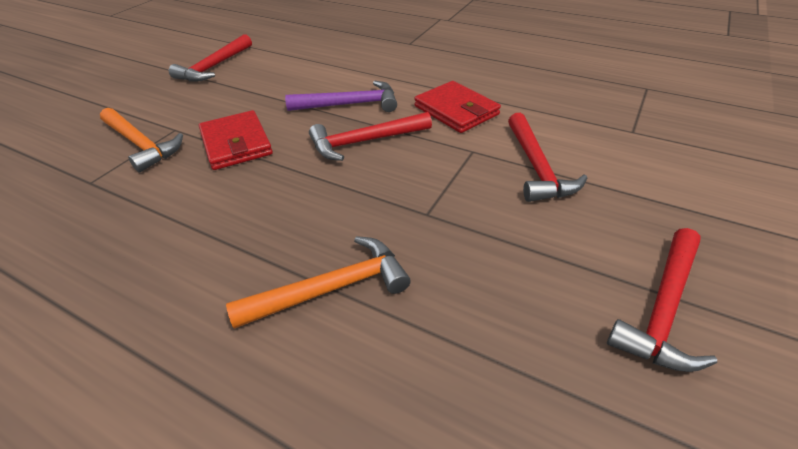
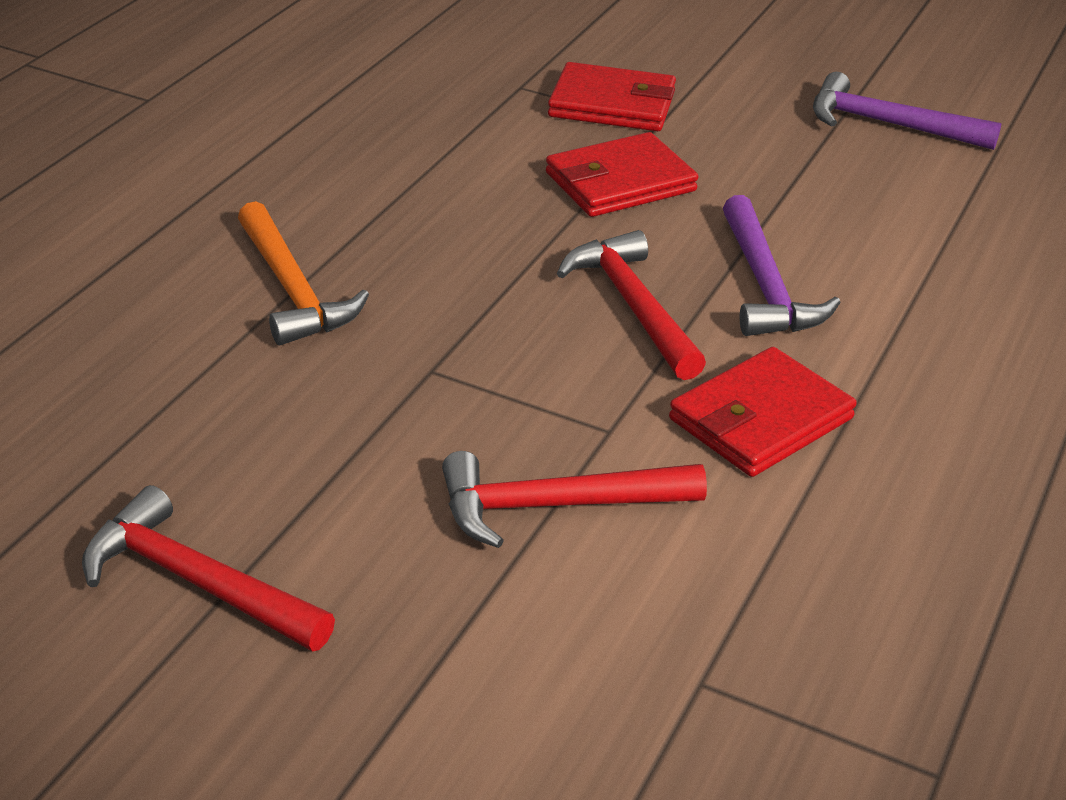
camera: 85 degrees right, 5 degrees down
(141, 145) = (612, 104): orange hammer -> red wallet
(214, 67) = (888, 124): red hammer -> purple hammer

